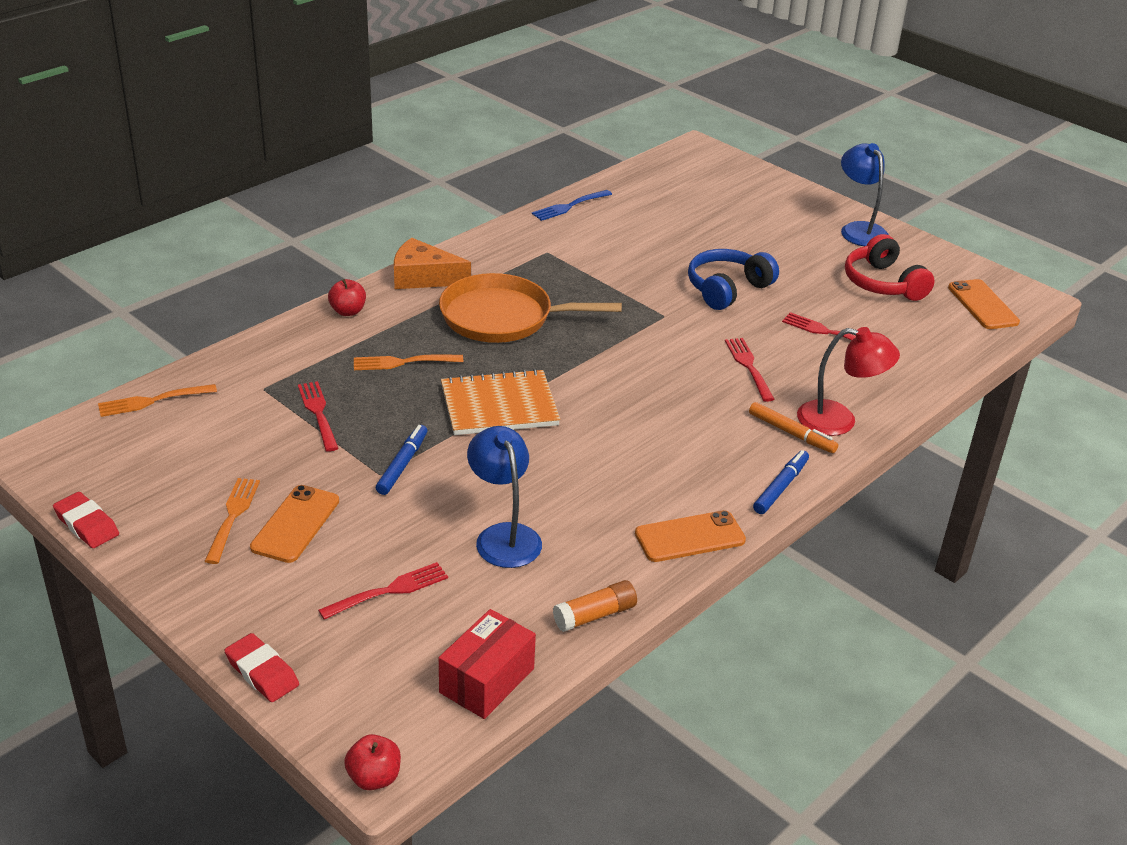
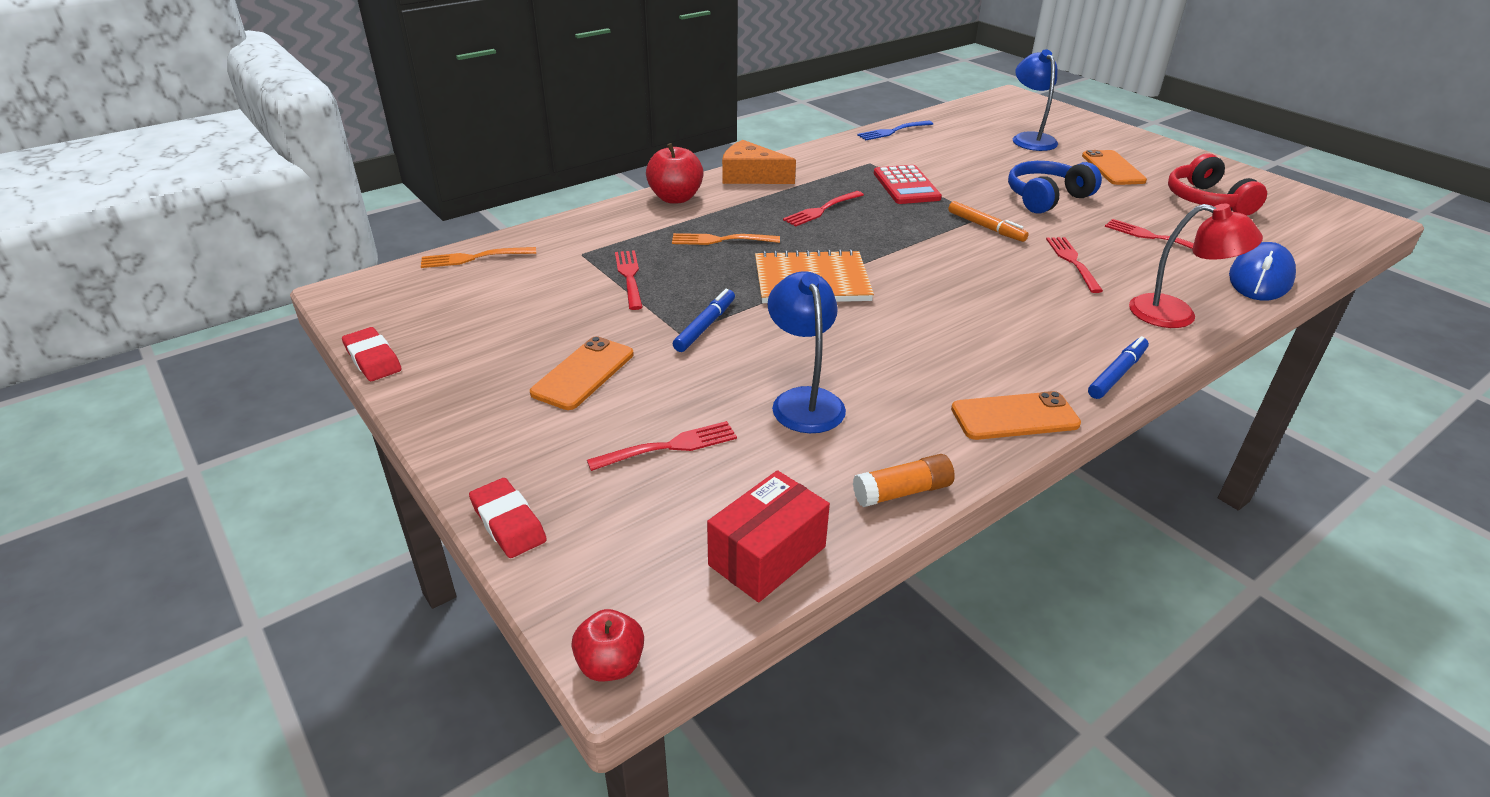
camera: 10 degrees right, 0 degrees up
(233, 517) = (521, 362): orange fork -> none
(348, 311) = (675, 198): red apple -> red apple, size x1.58
(502, 317) = (822, 209): orange pan -> red fork
(586, 281) = (906, 186): none -> red calculator
(791, 433) = (1124, 323): orange marker -> orange marker (986, 227)
(859, 230) = (1175, 159): blue lamp -> blue lamp (1030, 139)
(919, 374) = (1260, 278): none -> blue mouse
(982, 305) = (1317, 223): orange phone -> orange phone (1112, 168)

